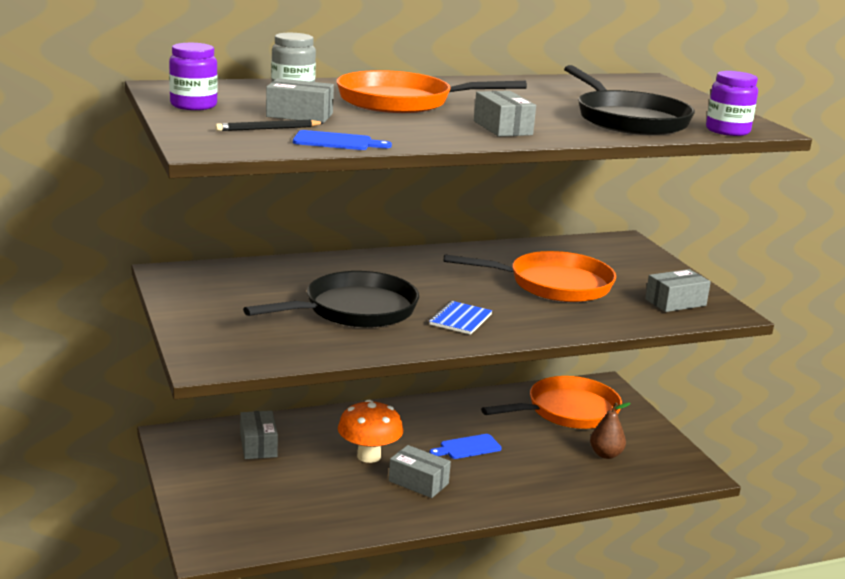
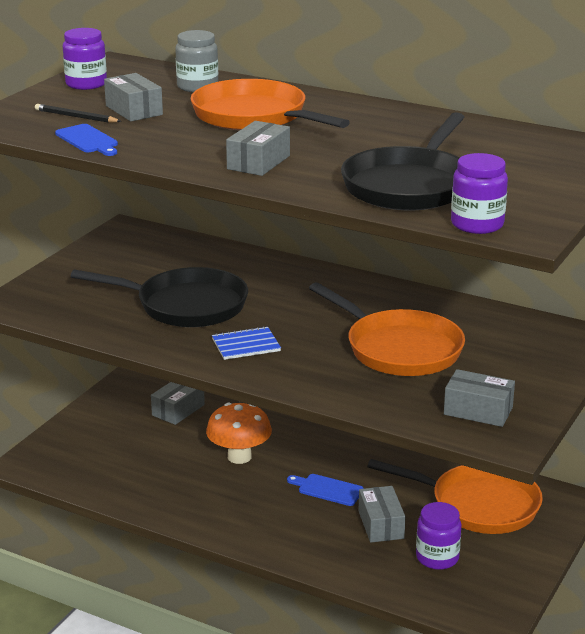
camera: 50 degrees right, 5 degrees up
(418, 482) = (238, 495): grey box -> grey box (381, 525)
(606, 454) = (437, 558): brown pear -> purple jar

